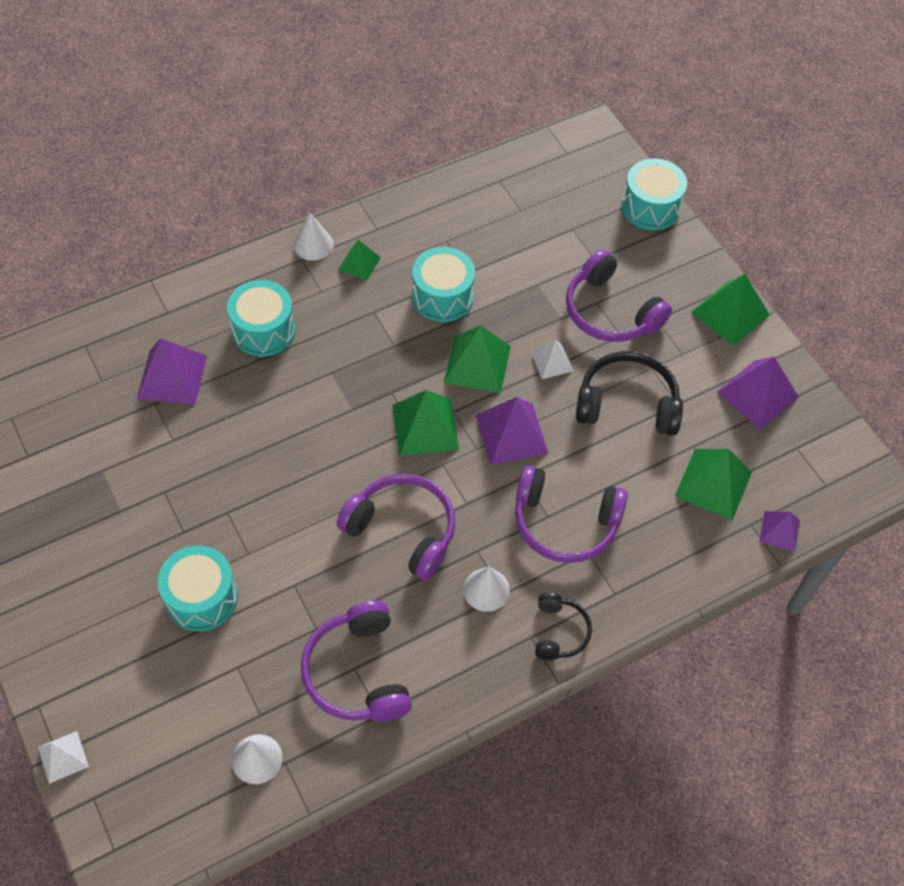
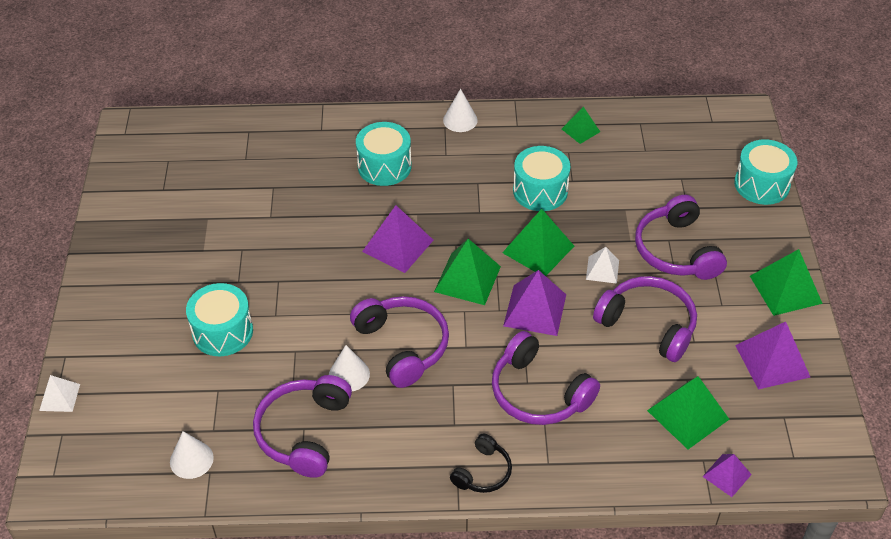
camera: 30 degrees right, 10 degrees down
(172, 377) = (297, 174): purple pyramid -> purple pyramid (397, 245)
(359, 263) = (488, 145): green pyramid -> green pyramid (580, 130)
(486, 589) = (442, 415): white cone -> white cone (349, 374)
(627, 403) = (648, 324): black headphones -> purple headphones

